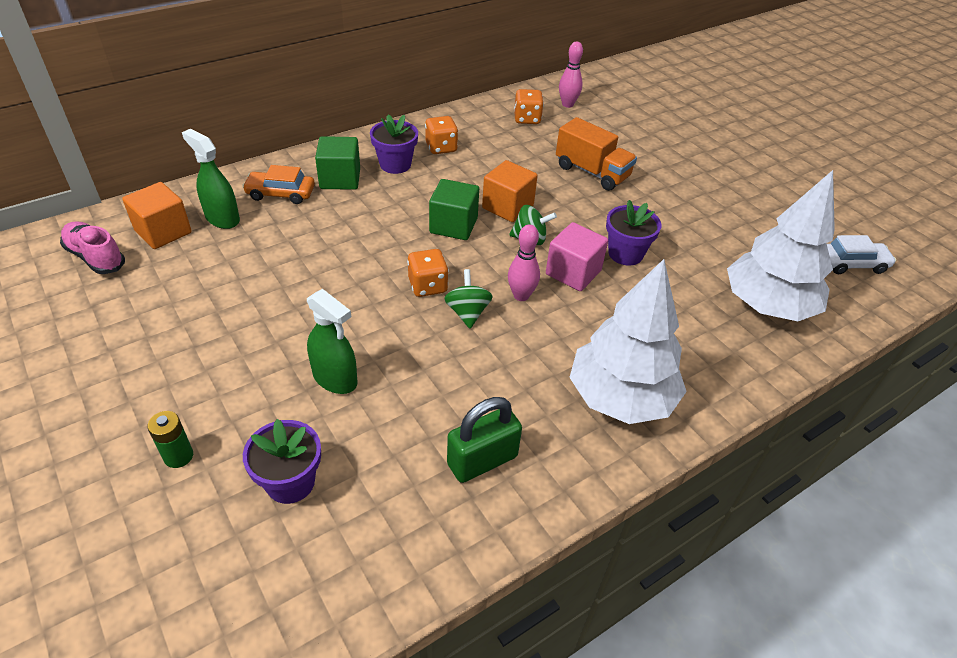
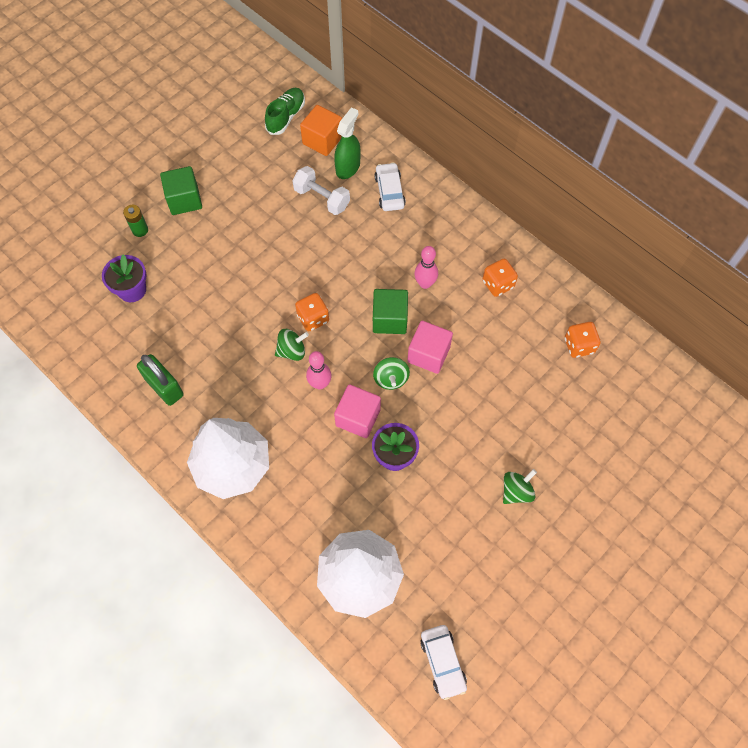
camera: 80 degrees right, 20 degrees up
(96, 257) = (286, 117): pink shoe -> green shoe
(253, 248) = (322, 198): none -> white dumbbell
(280, 193) = (389, 191): orange car -> white car
(335, 379) = (212, 287): green spray bottle -> none
(340, 179) = (423, 224): green cube -> green cube (184, 200)
(395, 164) = (458, 256): purple flower pot -> none
(507, 207) = (428, 354): orange cube -> pink cube
(567, 104) = (625, 379): pink bowling pin -> pink bowling pin (425, 283)
(592, 172) = (508, 416): orange truck -> none
(672, 183) = (516, 491): none -> green spinning top

